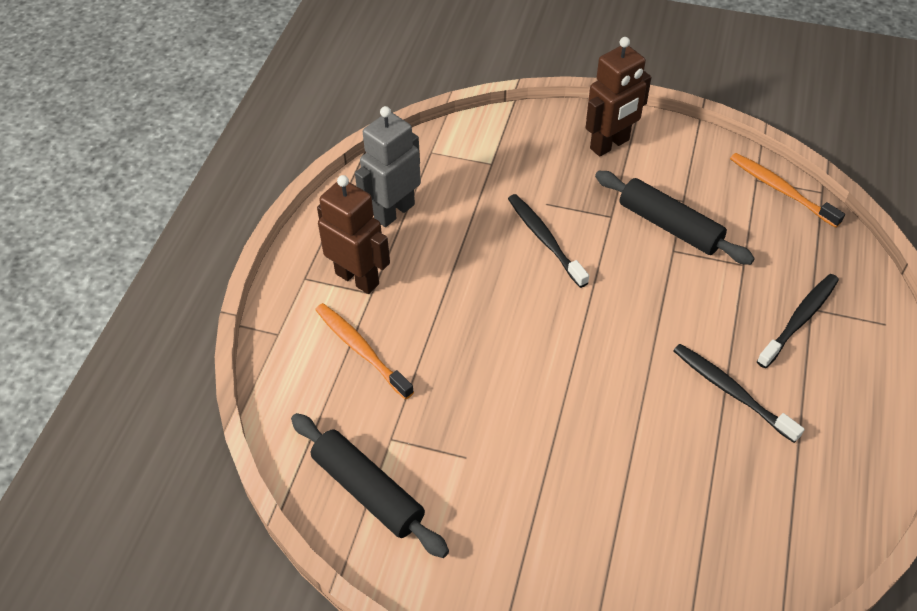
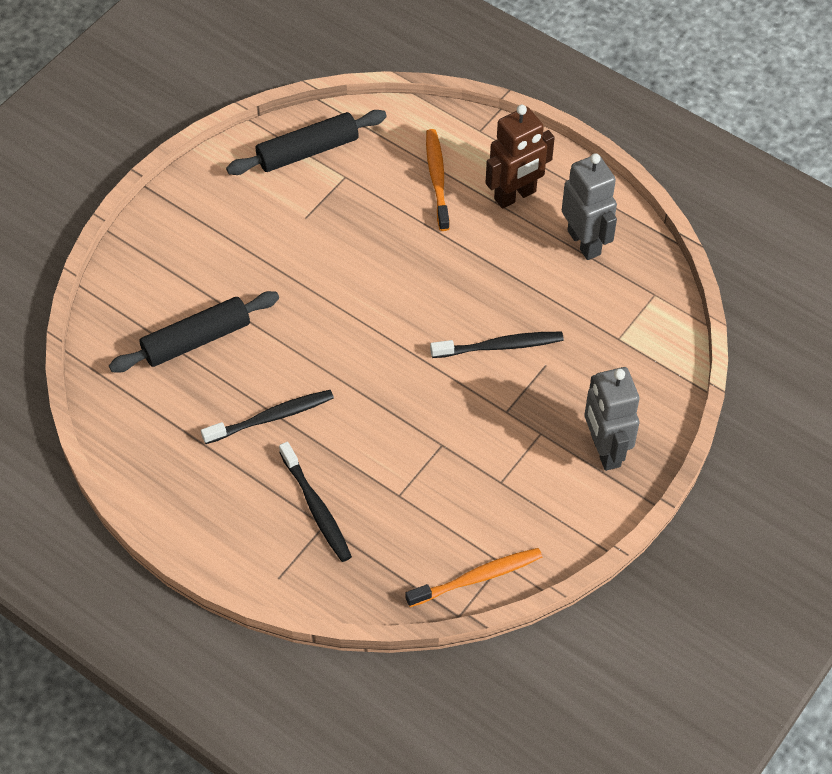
camera: 110 degrees right, 5 degrees up
(361, 350) = (437, 179): orange toothbrush -> orange toothbrush turned 75 degrees counterclockwise
(610, 144) = (604, 450): brown robot -> grey robot
(669, 226) = (472, 454): black rolling pin -> black rolling pin (196, 340)

